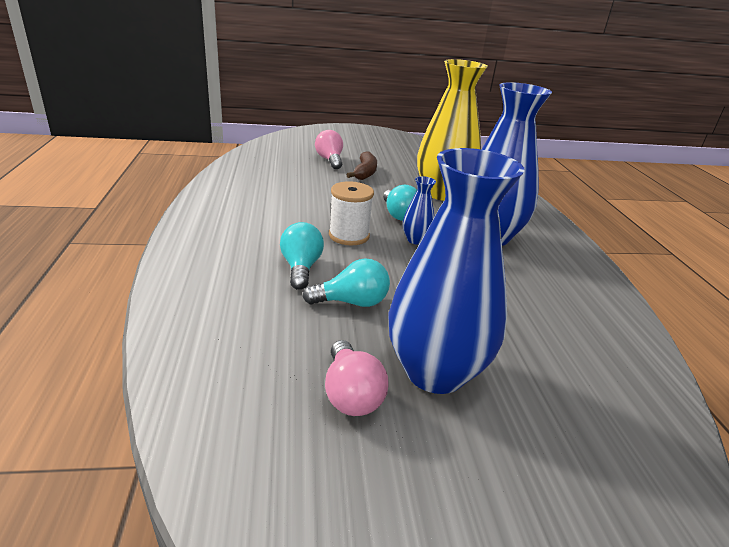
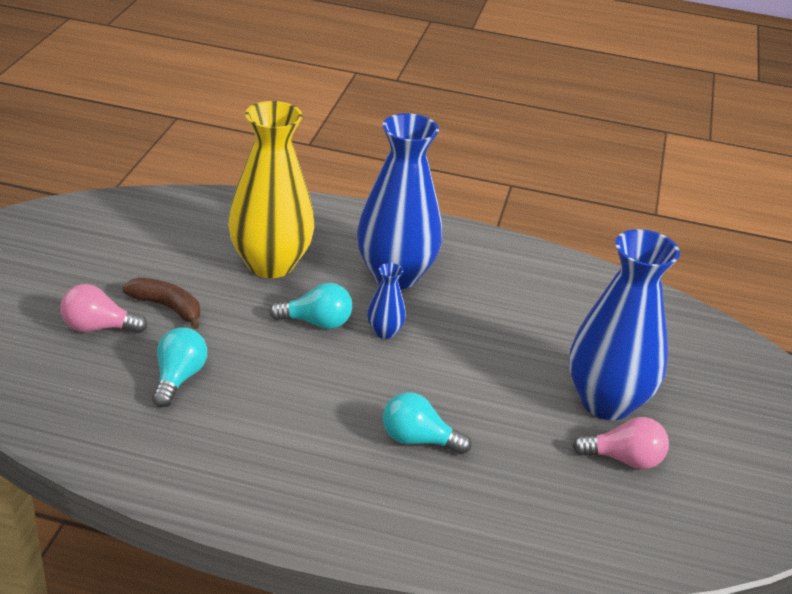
camera: 70 degrees left, 5 degrees up
(349, 236) = (355, 381): white spool -> none
(352, 302) = (495, 420): turquoise light bulb -> turquoise light bulb (178, 378)

